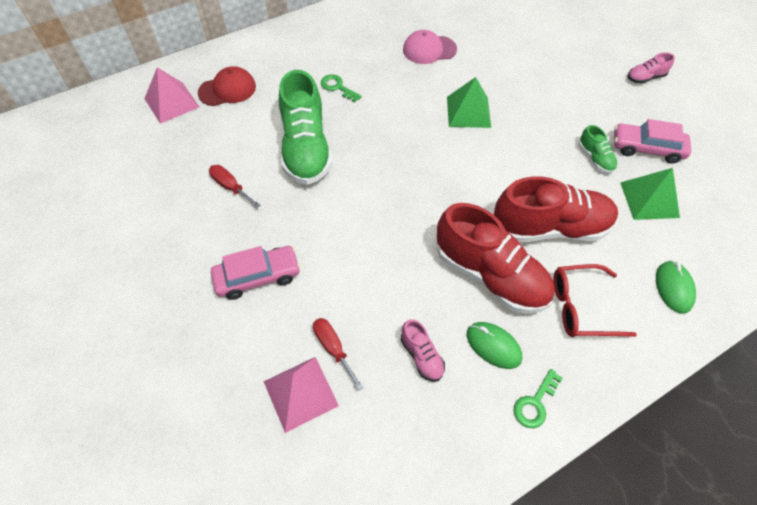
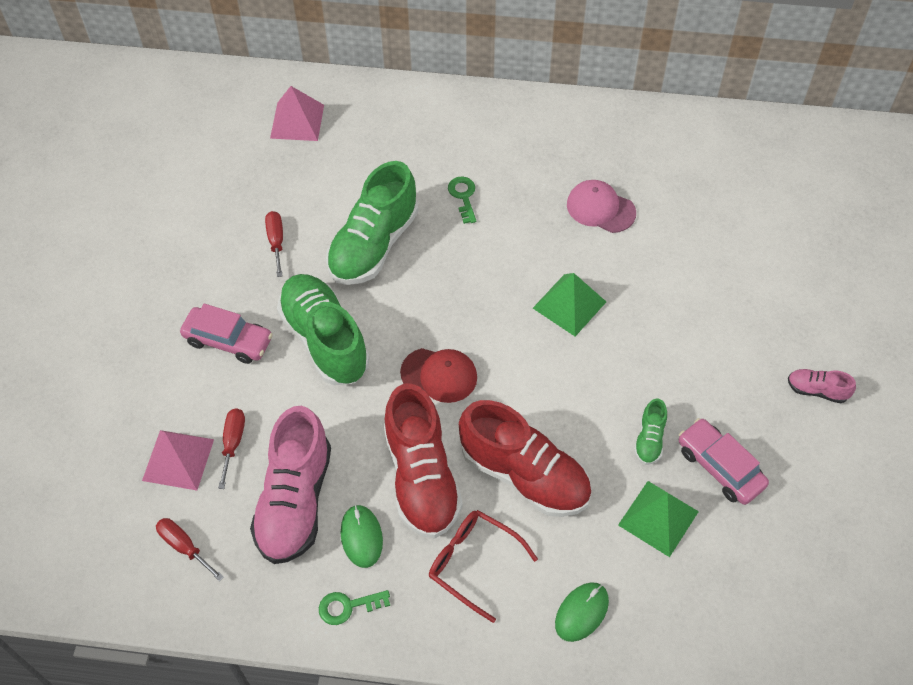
camera: 40 degrees right, 0 degrees up
(227, 89) = (357, 137): red cap -> red cap (439, 375)
(332, 230) = (325, 340): none -> green shoe
(371, 458) = (184, 547): none -> red screwdriver
(421, 356) = (295, 501): pink shoe -> pink shoe, size x2.23

